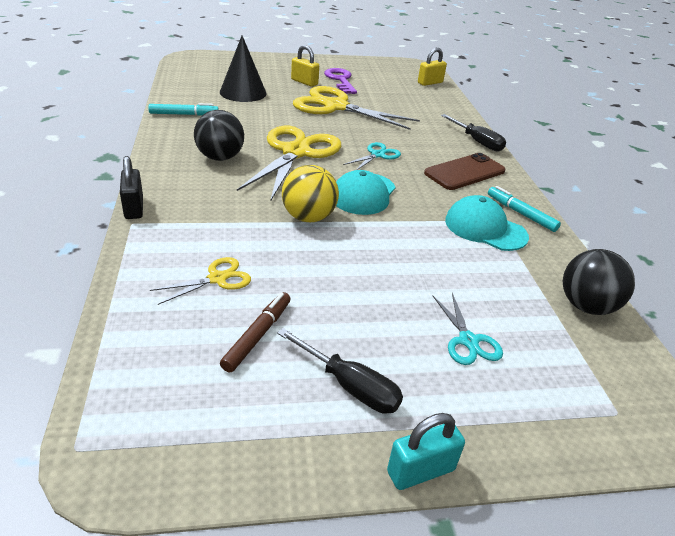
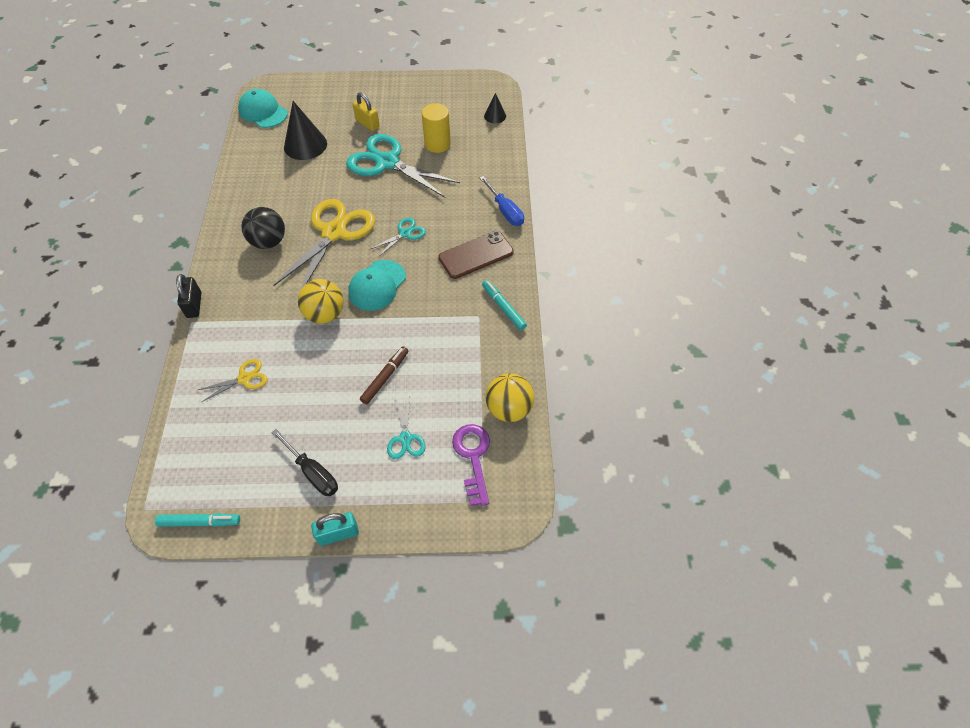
camera: 10 degrees right, 20 degrees up
(184, 114) = (247, 182): turquoise marker -> turquoise marker (200, 522)
(258, 336) = (263, 430): brown marker -> brown marker (385, 377)
(336, 107) = (387, 163): yellow scissors -> turquoise scissors
(340, 80) = (404, 118): purple key -> purple key (473, 457)
(382, 97) = (437, 144): none -> yellow cylinder
(430, 83) = (495, 116): yellow padlock -> black cone
(477, 142) = (505, 211): black screwdriver -> blue screwdriver
(485, 228) = (465, 326): turquoise cap -> turquoise cap (263, 112)
(586, 306) = (509, 409): black ball -> yellow ball

